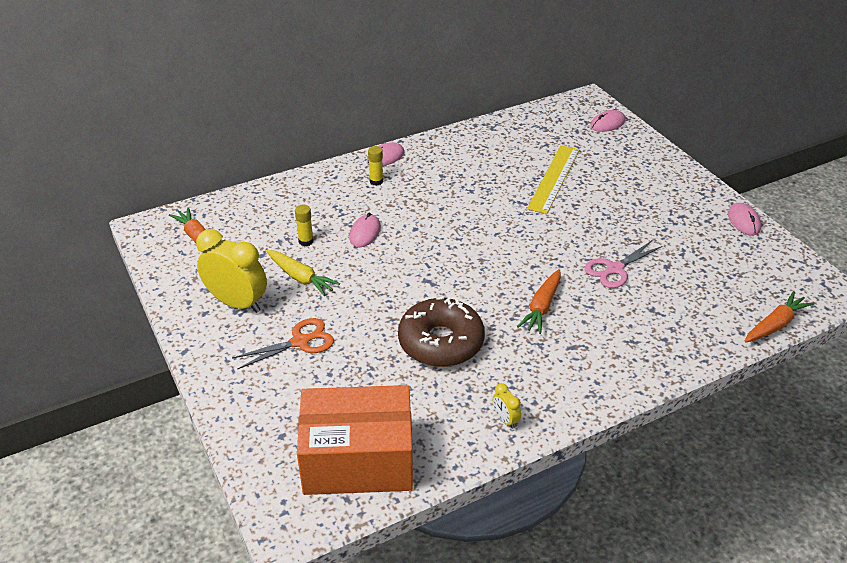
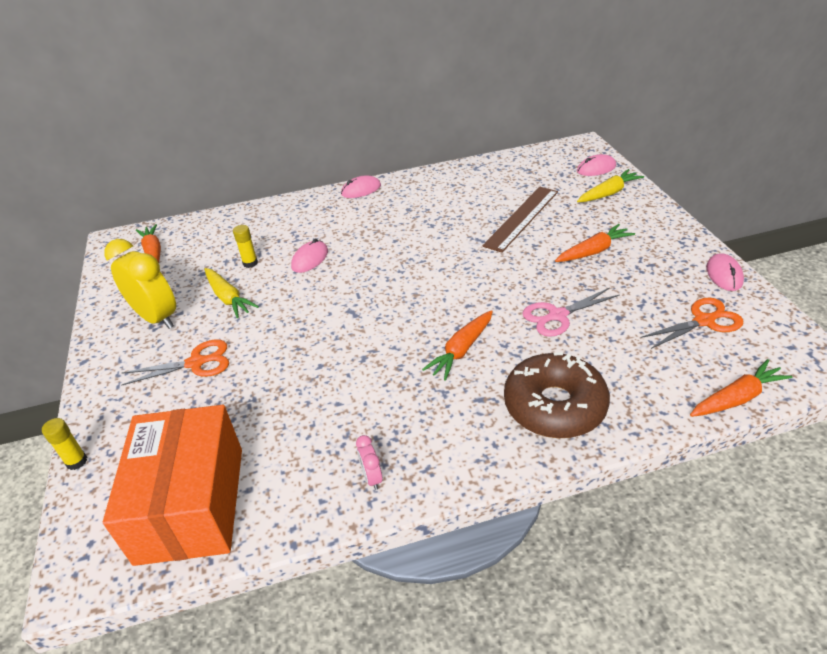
camera: 15 degrees right, 0 degrees up
(358, 460) = (191, 504): orange box -> orange box turned 75 degrees clockwise
(376, 181) = (342, 211): yellow glue stick -> yellow glue stick (76, 461)
(441, 342) = (337, 378): brown donut -> brown donut (554, 406)
(505, 419) = (372, 477): yellow clock -> pink clock
(553, 178) = (521, 218): yellow ruler -> brown ruler
(626, 149) = (608, 193): none -> yellow carrot
(628, 207) = (593, 251): none -> orange carrot
(736, 264) = (704, 321): none -> orange scissors

